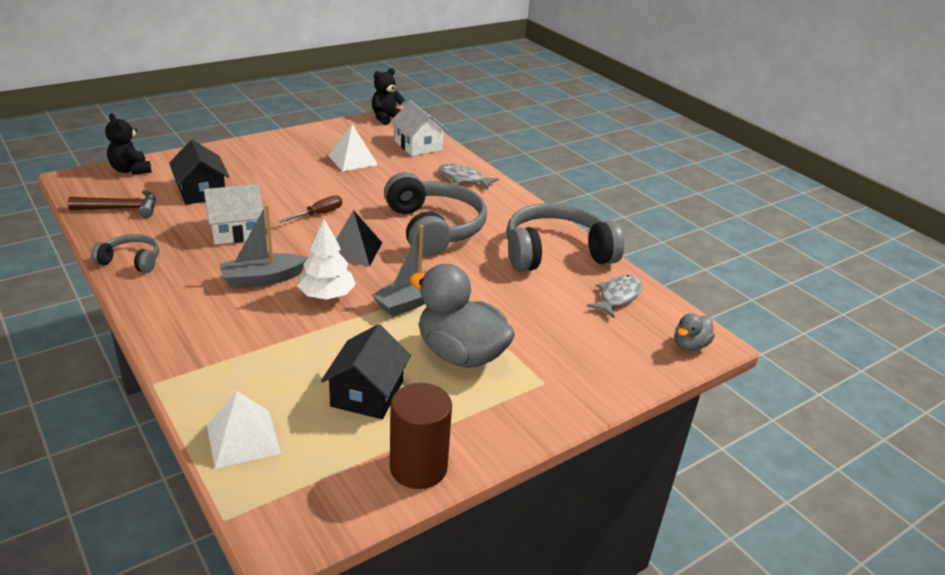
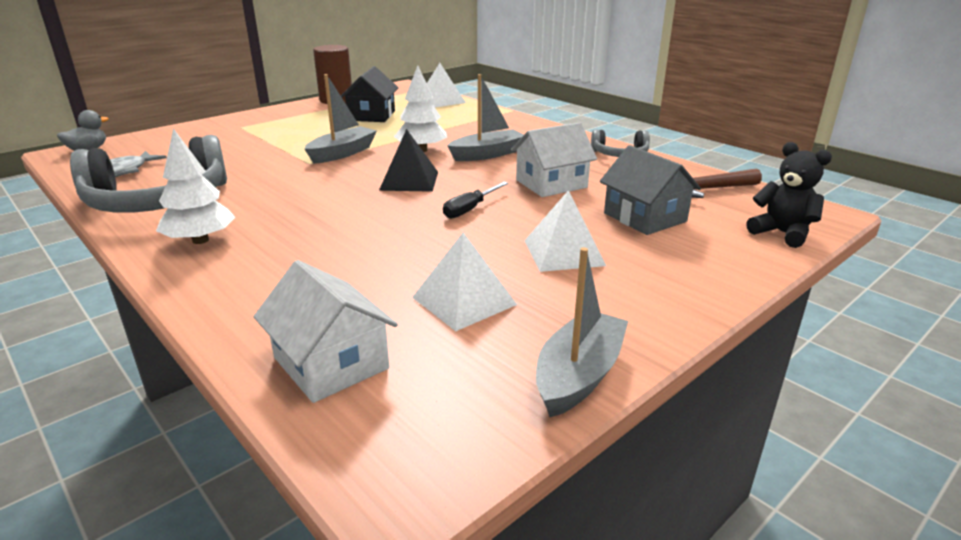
camera: 175 degrees right, 5 degrees down
(202, 192) = (644, 217): black house -> grey house
(281, 176) = (563, 253): none -> white pyramid
(318, 214) = (470, 209): brown screwdriver -> black screwdriver
(321, 130) = (579, 375): none -> grey boat
(386, 118) = (430, 469): black teddy bear -> none
(434, 228) = (312, 210): grey headphones -> none
(460, 354) = (301, 132): grey duck -> none
(463, 179) = (246, 290): grey fish -> none
(504, 212) = (200, 240): none -> white tree

